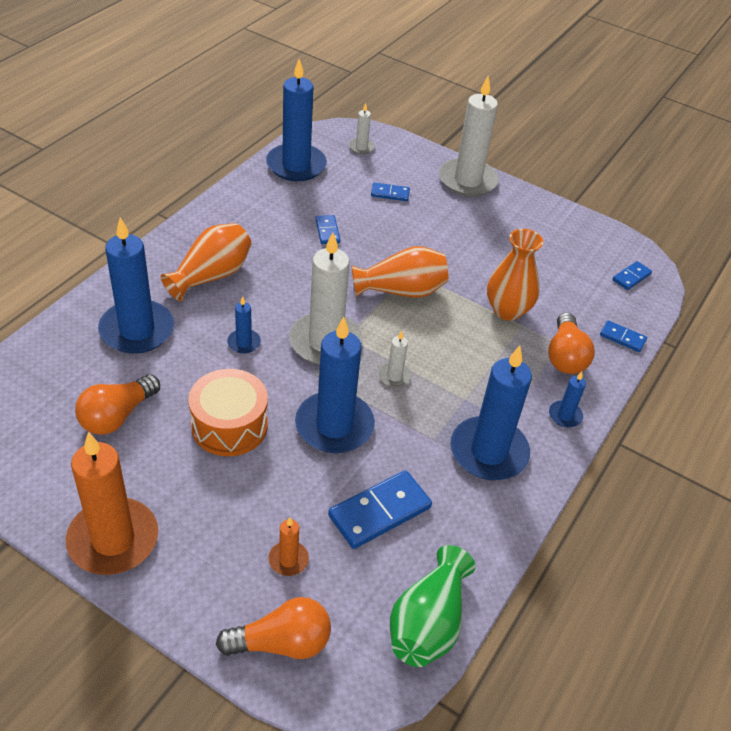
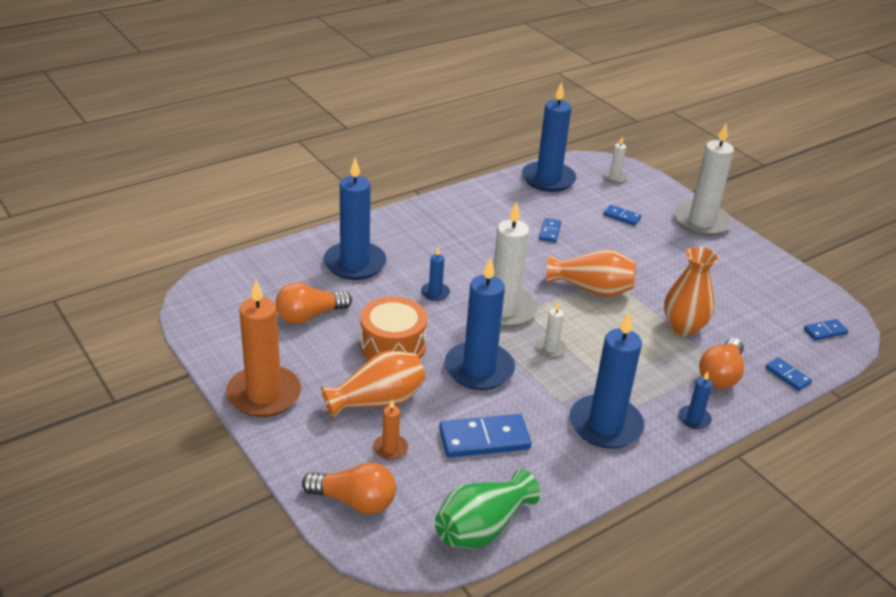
camera: 25 degrees right, 10 degrees down
(211, 275) = (434, 241): orange vase -> orange vase (377, 401)

